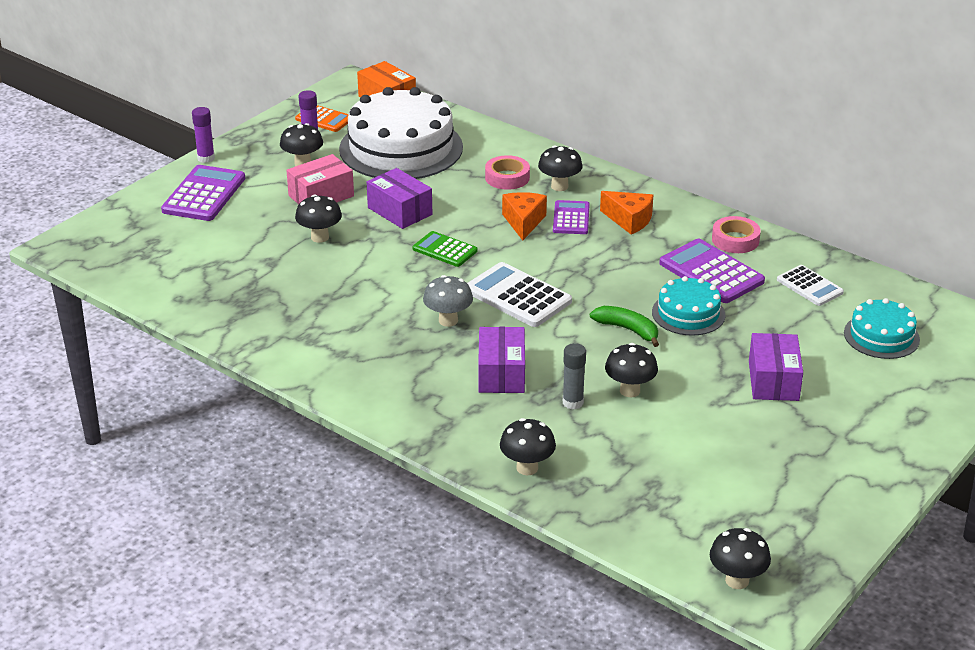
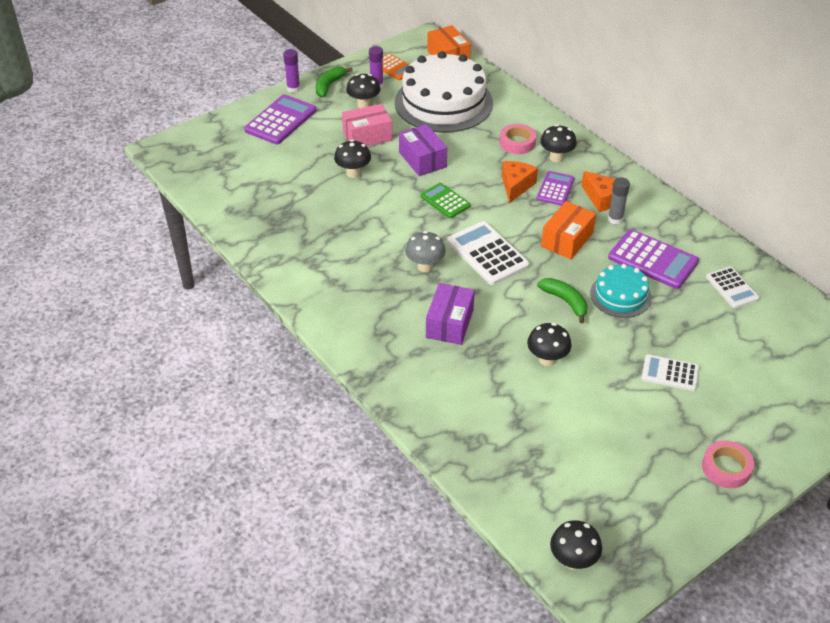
camera: 15 degrees right, 10 degrees up
(250, 149) = (329, 85): none -> green banana
(527, 468) = (439, 415): black mushroom -> none
(573, 402) = (497, 361): grey glue stick -> grey glue stick (615, 219)
(605, 268) = (567, 240): none -> orange box
(711, 272) = (653, 260): purple calculator -> purple calculator turned 150 degrees clockwise
(735, 240) = (684, 232): pink tape -> pink tape (726, 468)
(773, 381) = (670, 373): purple box -> white calculator
(881, 336) = (778, 348): turquoise cake -> none

